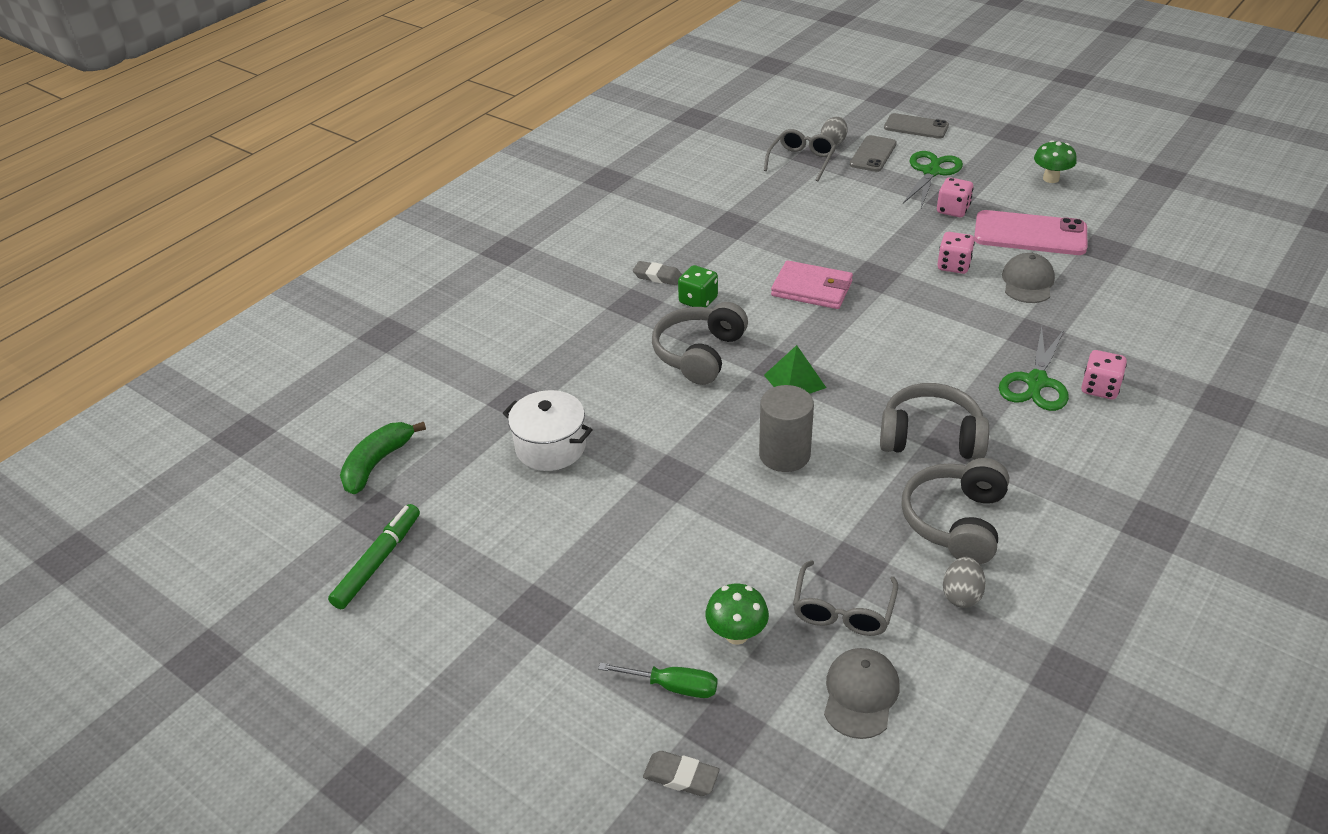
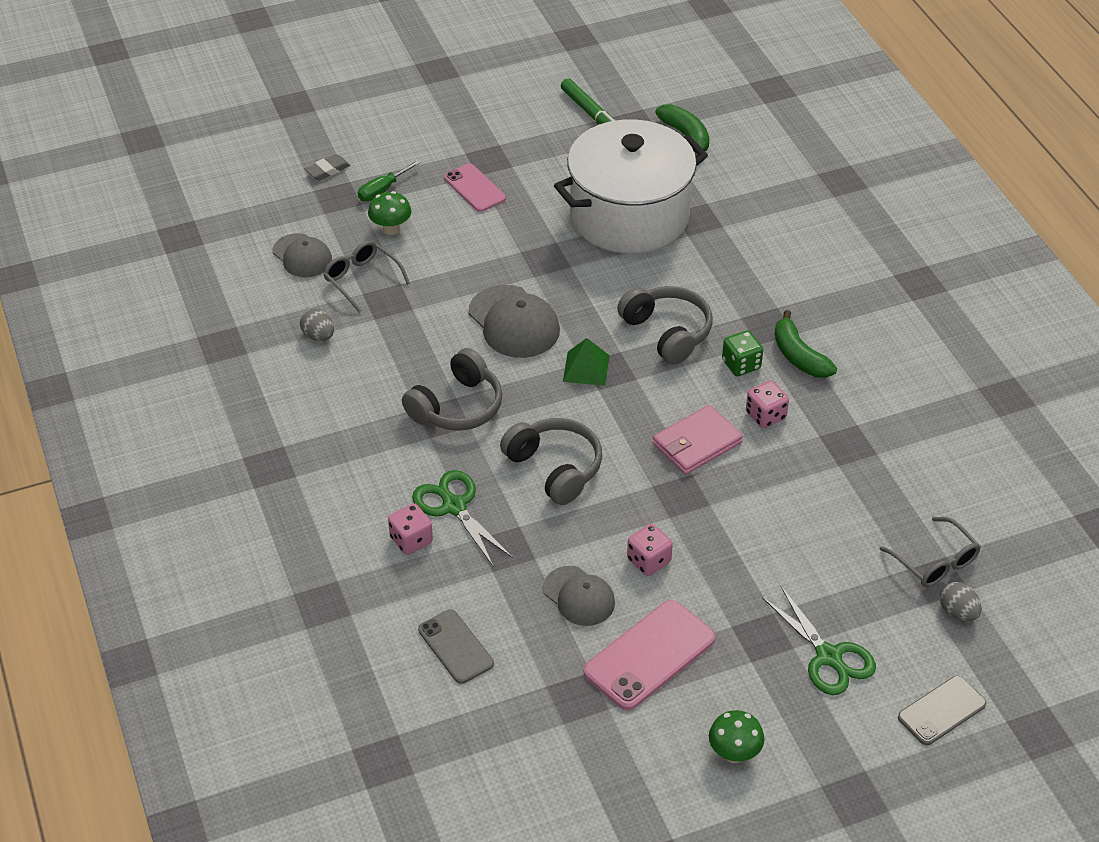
camera: 120 degrees right, 5 degrees up
(550, 447) = (629, 216): white pot -> white pot, size x2.06
(600, 596) = (474, 188): none -> pink phone
(657, 276) = (799, 356): grey eraser -> green banana
(784, 454) = (514, 322): grey cylinder -> grey cap
(873, 154) = (905, 630): grey phone -> grey phone (455, 647)
(953, 210) = (741, 624): pink dice -> pink dice (765, 415)
(956, 521) = (373, 370): grey headphones -> grey headphones (555, 468)

